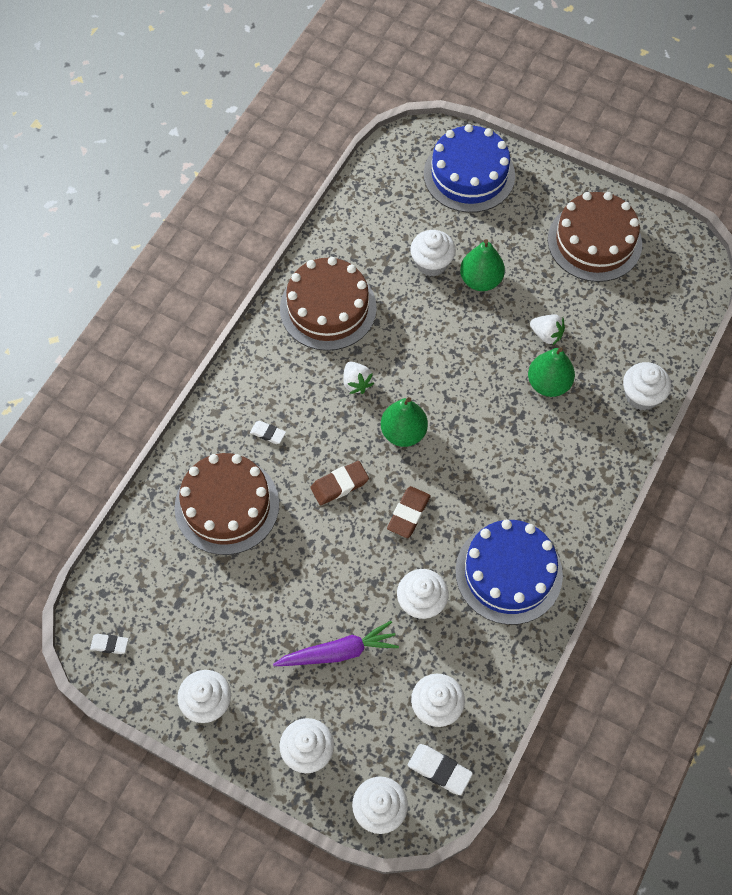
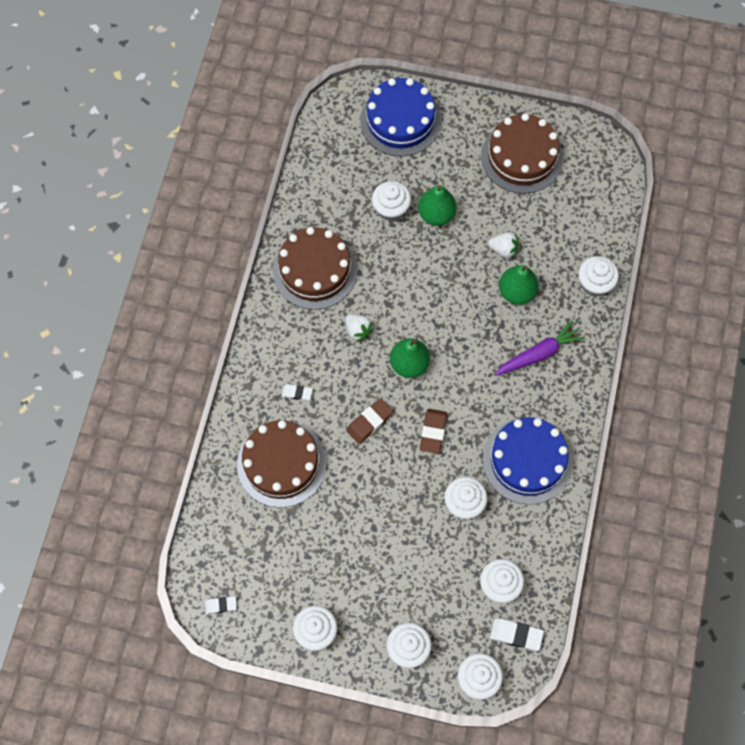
camera: 15 degrees left, 5 degrees up
(338, 652) = (409, 562): purple carrot -> purple carrot (538, 354)

